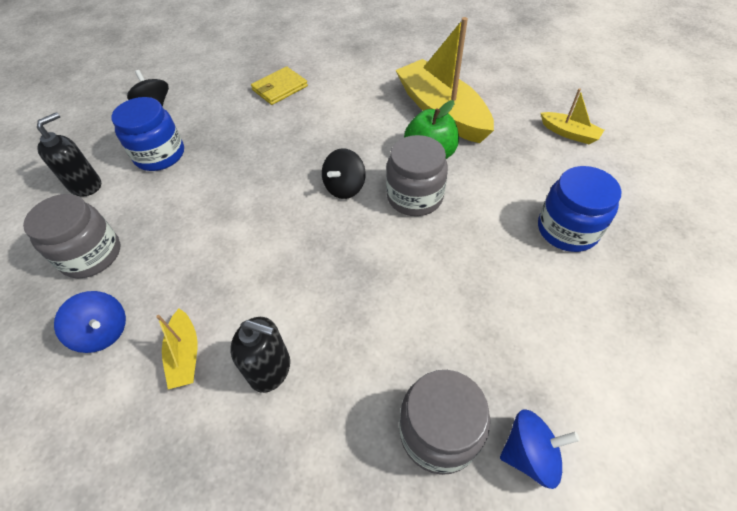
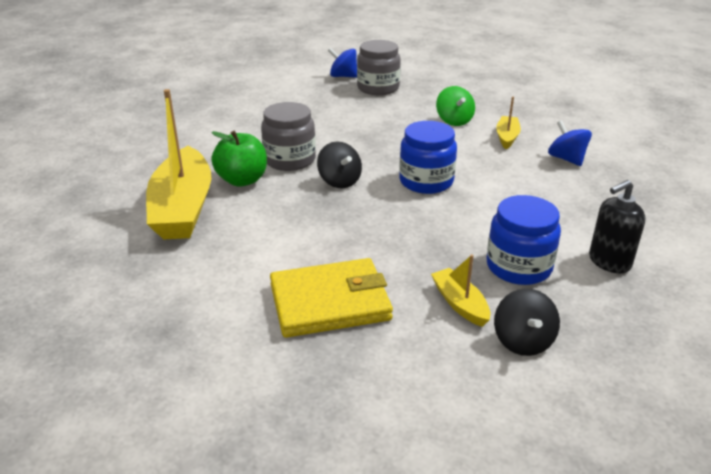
camera: 155 degrees left, 20 degrees down
(91, 255) = (586, 202): grey jar -> none
(270, 369) = (454, 121): black soap dispenser -> green spinning top
(280, 88) = (330, 302): yellow wallet -> yellow wallet, size x1.55
(344, 187) = (339, 181): black spinning top -> black spinning top turned 90 degrees clockwise
(567, 229) = (213, 119): blue jar -> blue jar (426, 181)
(569, 133) = (111, 158): yellow boat -> yellow boat (459, 304)

